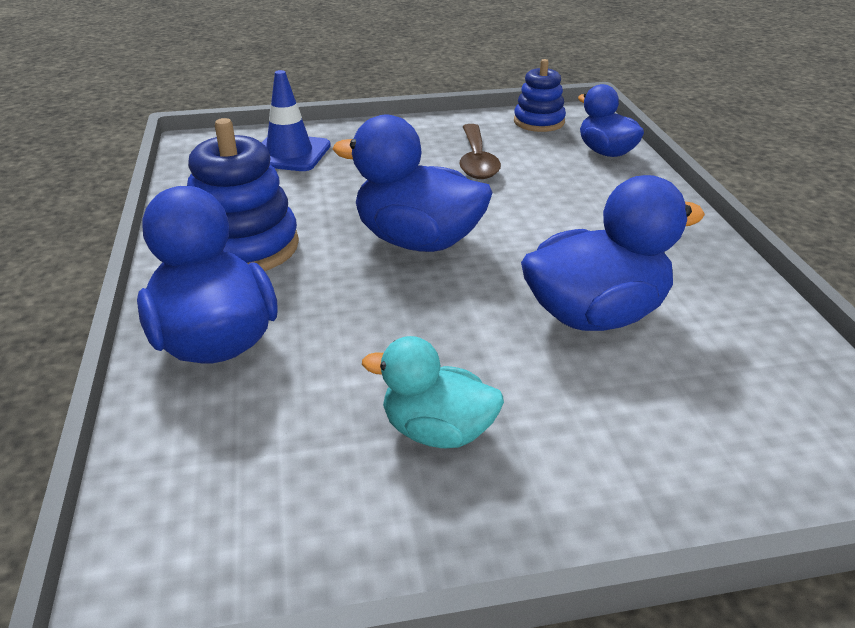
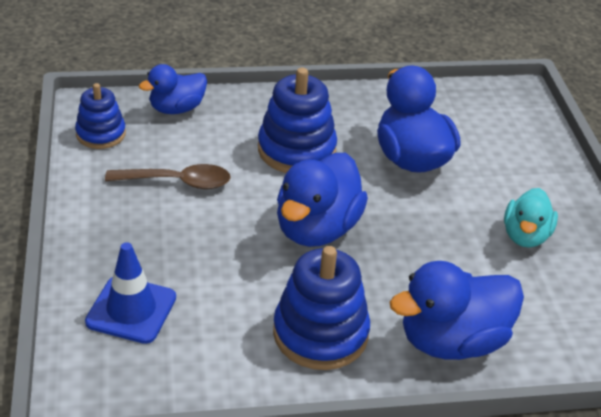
camera: 90 degrees left, 5 degrees up
(567, 224) = (296, 150): none -> blue stacking toy

